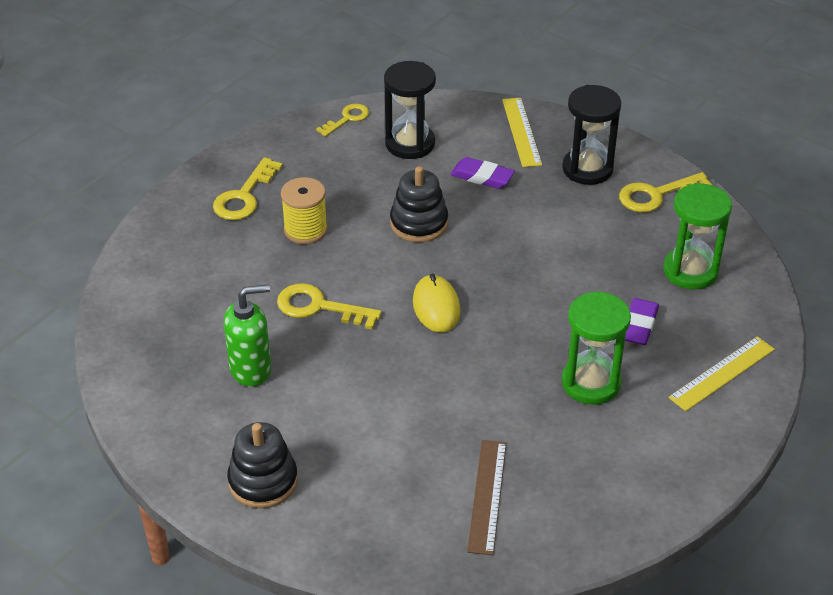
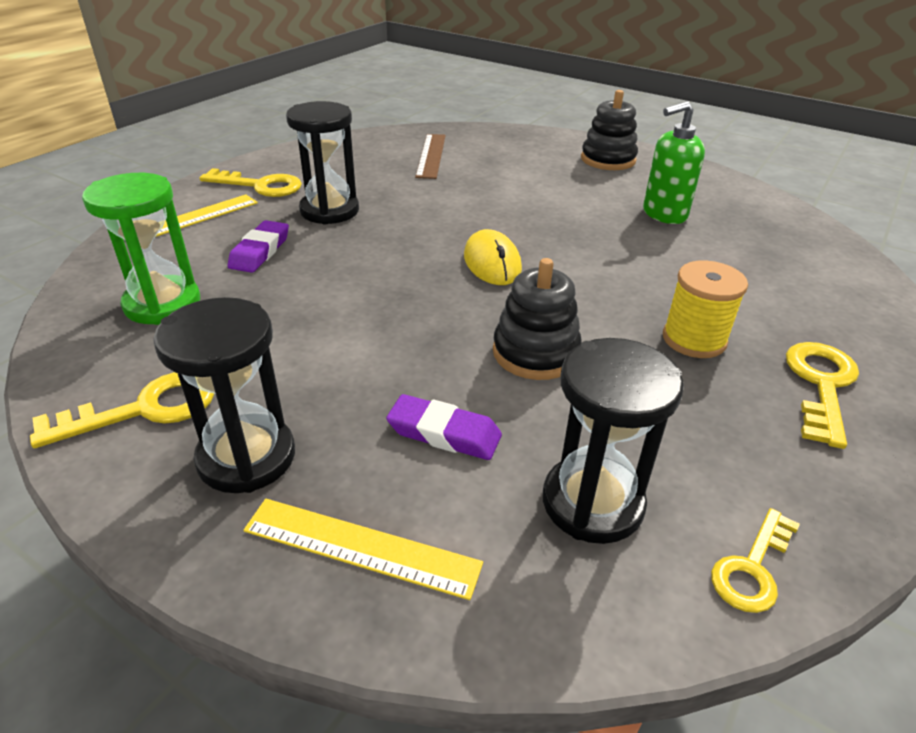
camera: 175 degrees right, 5 degrees down
(319, 307) = (625, 260): yellow key -> yellow key (260, 186)
(521, 132) = (361, 547): yellow ruler -> yellow ruler turned 60 degrees counterclockwise
(591, 383) = (329, 211): green hourglass -> black hourglass

